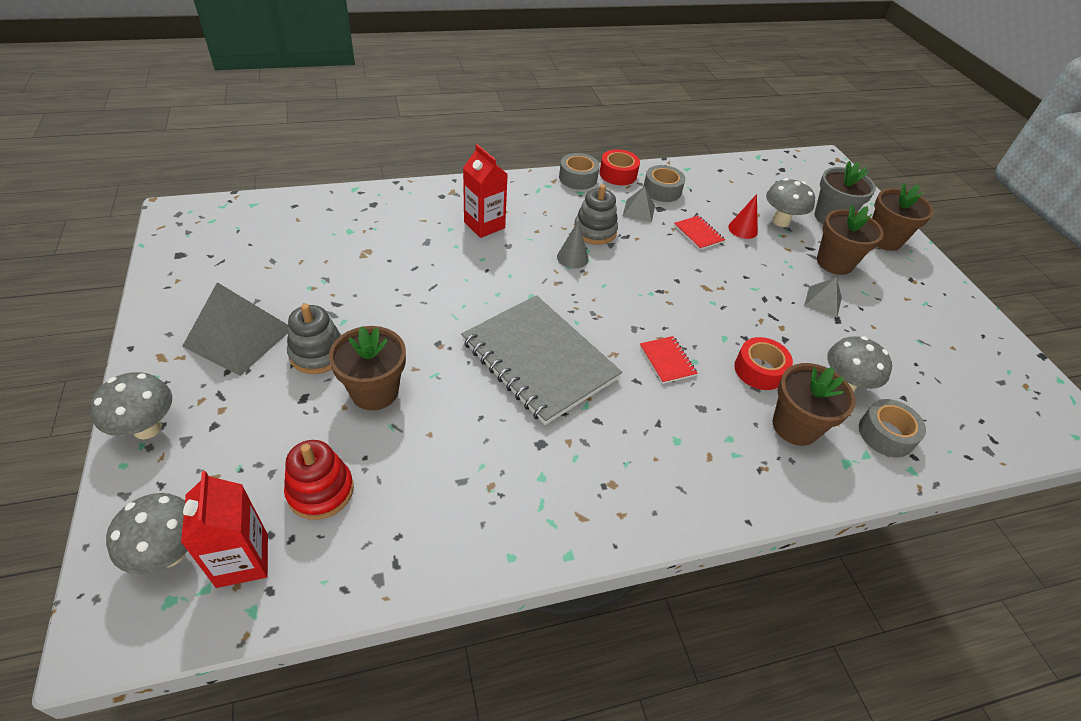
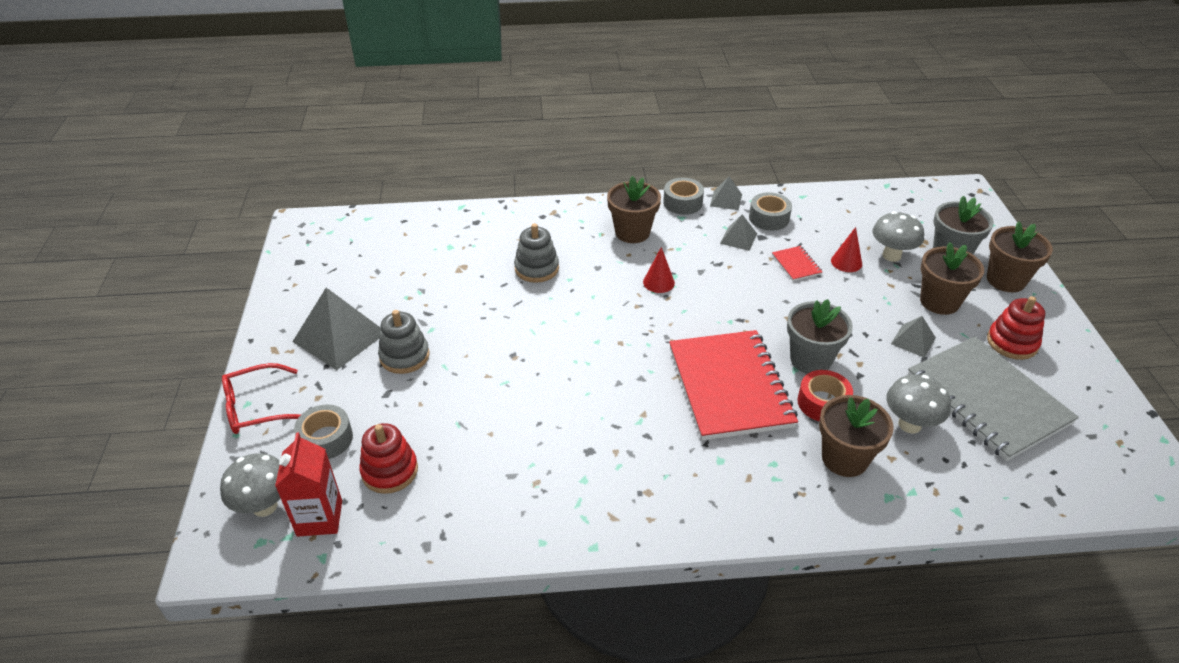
camera: 15 degrees right, 5 degrees down
(147, 428) = (257, 407): grey mushroom -> red glasses
(374, 391) = (448, 393): brown flower pot -> brown flower pot (632, 232)
(484, 225) = (578, 246): red carton -> none
(539, 360) = (604, 377): grey notebook -> grey notebook (987, 400)
(572, 257) = (658, 282): grey cone -> red cone
(595, 231) = (687, 257): grey stacking toy -> grey stacking toy (536, 268)
(618, 174) = (726, 200): red tape -> grey pyramid
(667, 361) = (730, 387): red notebook -> red notebook, size x2.50
(736, 327) = (810, 360): none -> grey flower pot
(886, 434) = (940, 475): grey tape -> grey tape (326, 439)
(907, 298) = (1012, 342): none -> red stacking toy

